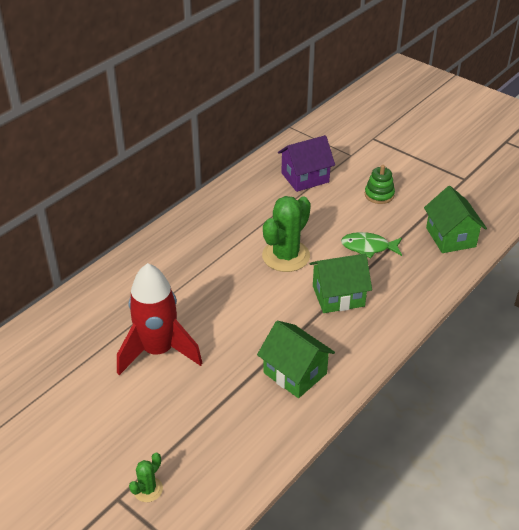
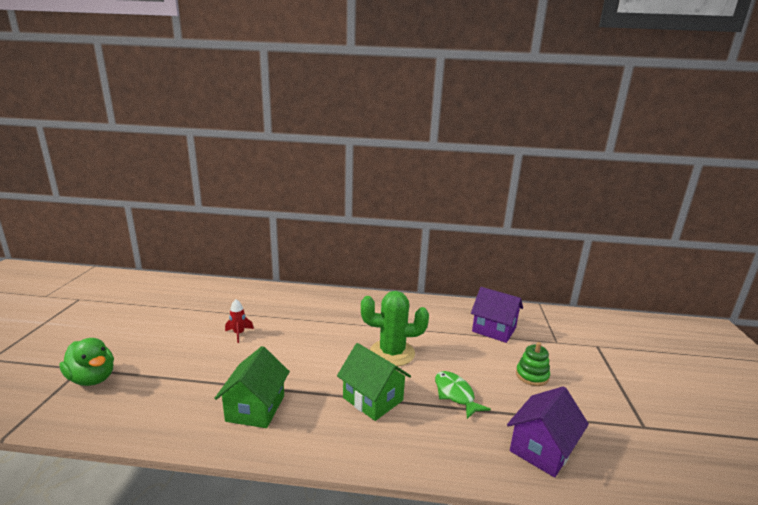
camera: 55 degrees right, 20 degrees down
(148, 489) = (92, 378): green cactus -> green duck
(158, 351) = (239, 334): red rocket -> red rocket, size x0.41
(450, 237) = (542, 449): green house -> purple house

